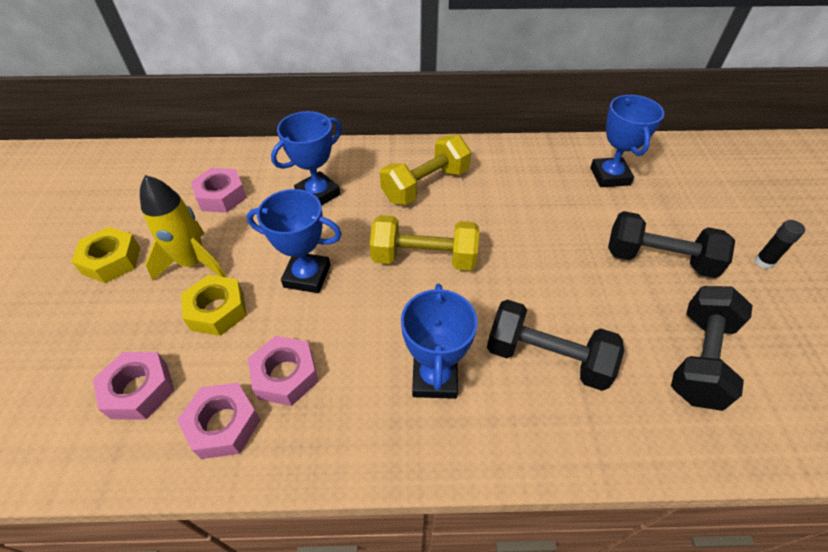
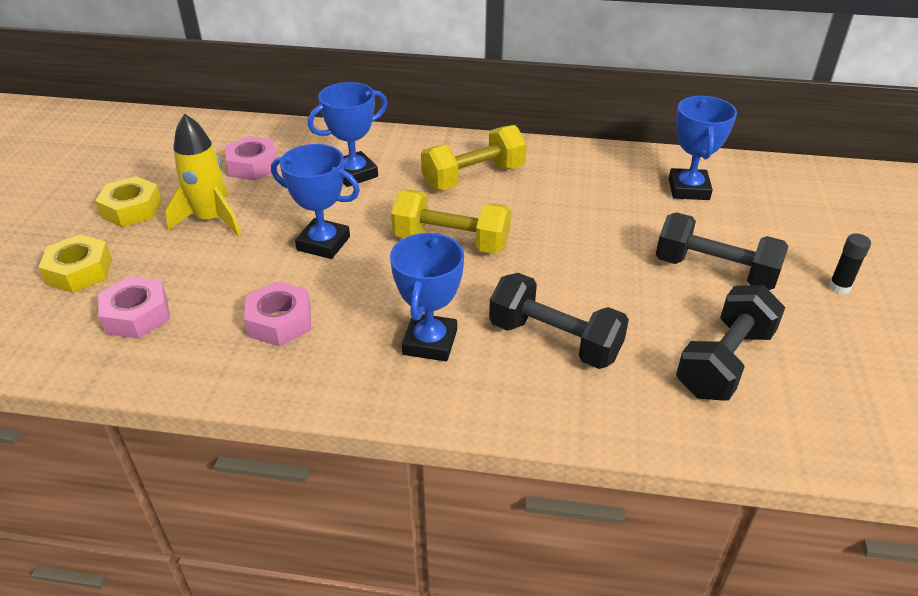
camera: 10 degrees right, 10 degrees down
(217, 310) = (226, 262): yellow nut -> yellow nut (79, 271)
(223, 424) = (210, 352): pink nut -> none

